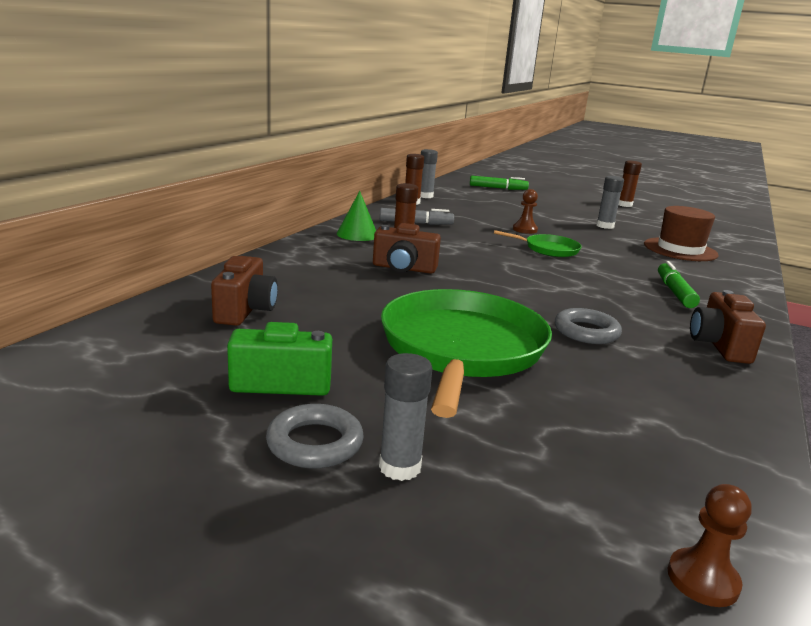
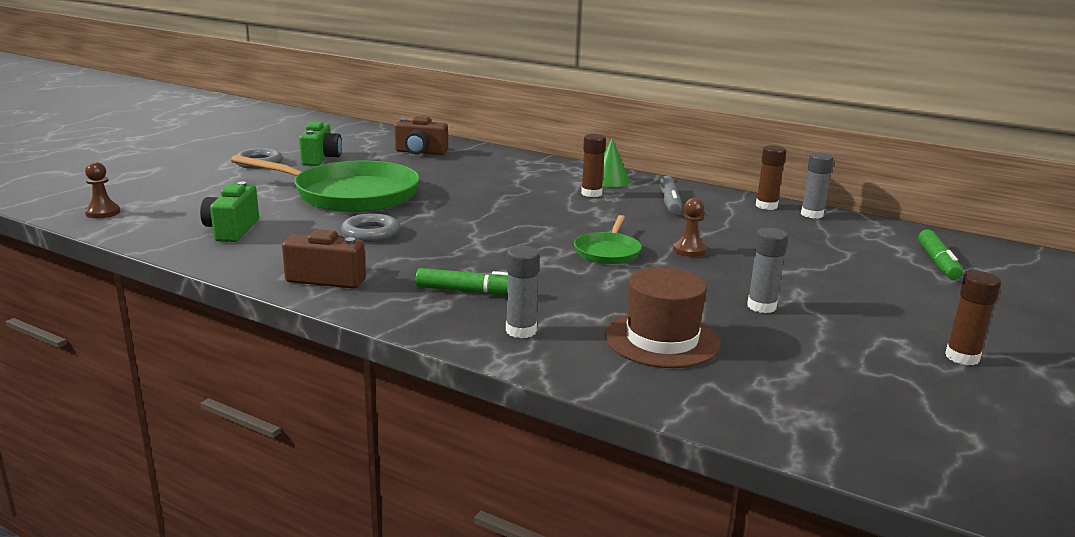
camera: 95 degrees right, 0 degrees up
(400, 467) = (228, 174): grey glue stick -> grey glue stick (521, 331)
(404, 268) = (515, 190): brown camera -> none
(654, 417) = (232, 230): none -> green camera

